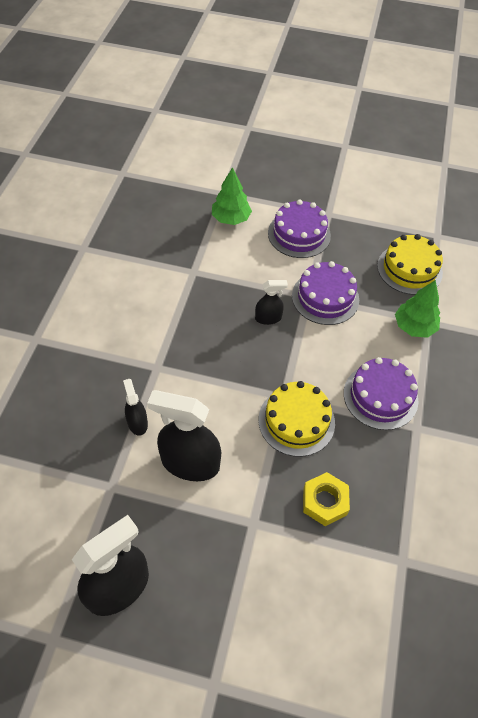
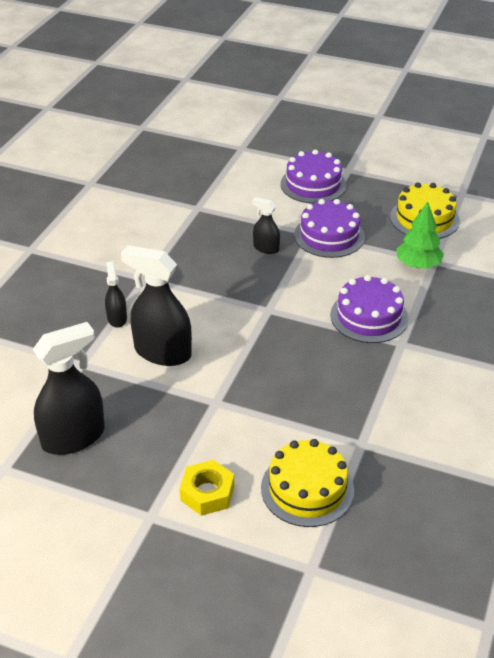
camera: 10 degrees right, 15 degrees down
(231, 219) = (245, 168): green tree -> none
(268, 318) = (266, 248): black spray bottle -> black spray bottle turned 150 degrees counterclockwise
(296, 421) = (277, 329): yellow cake -> yellow cake (307, 489)
(324, 501) = (291, 392): yellow nut -> yellow nut (207, 493)

